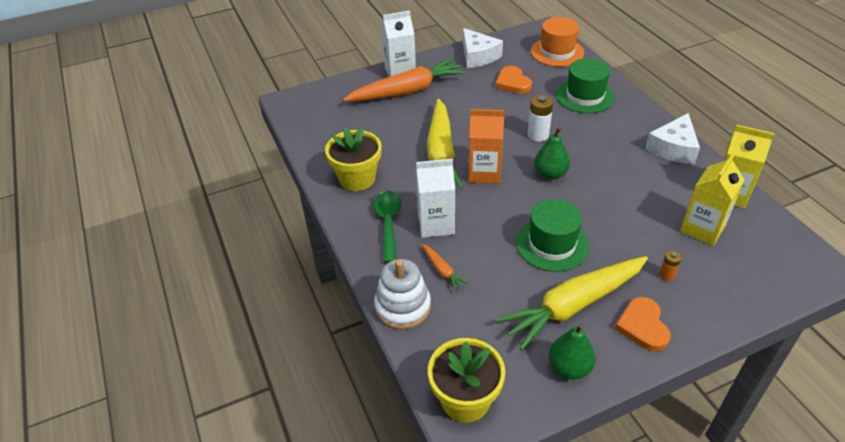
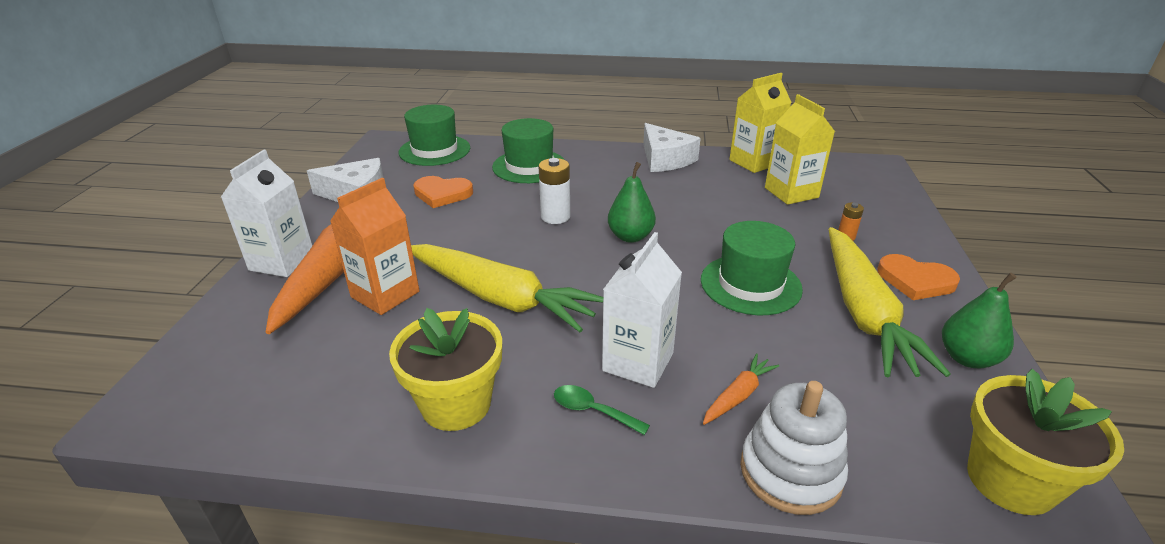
camera: 60 degrees left, 10 degrees down
(388, 223) = (593, 411): green spoon -> green spoon, size x0.60
(442, 271) = (738, 395): orange carrot -> orange carrot turned 45 degrees counterclockwise
(484, 173) = (578, 279): orange carton -> orange carton (385, 294)
(557, 52) = (434, 150): orange hat -> green hat

